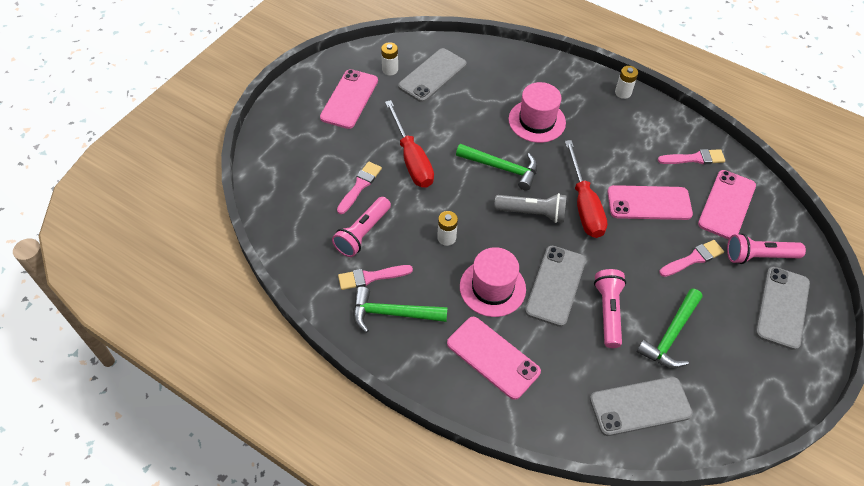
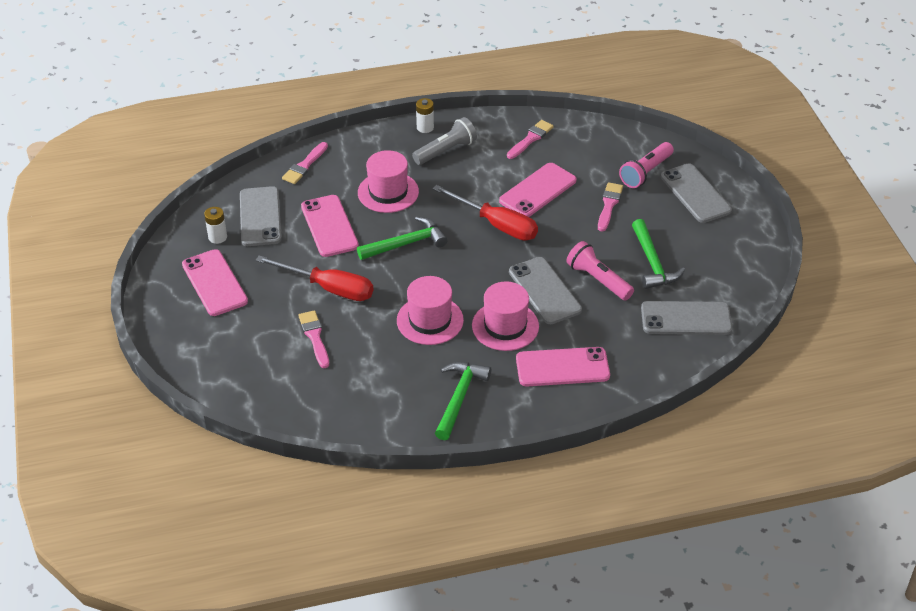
camera: 45 degrees left, 10 degrees down
(362, 233) = (363, 366): pink flashlight -> none
(371, 277) = (411, 389): pink brush -> pink brush (304, 165)
(392, 313) = (459, 398): green hammer -> green hammer turned 150 degrees clockwise
(446, 238) = (430, 320): white battery -> pink hat
(532, 213) = (468, 257): grey flashlight -> grey flashlight (446, 151)
(640, 406) = (686, 319): grey phone -> grey phone turned 60 degrees clockwise
(726, 205) = (588, 154): pink phone -> pink phone (329, 226)

